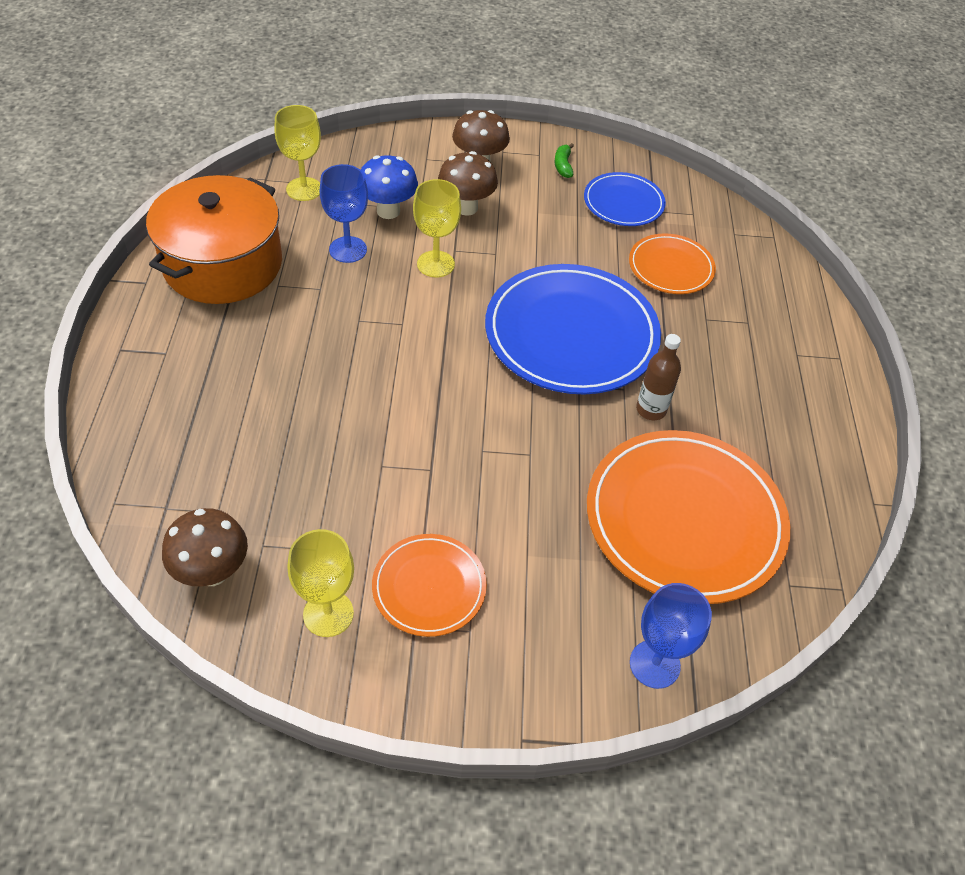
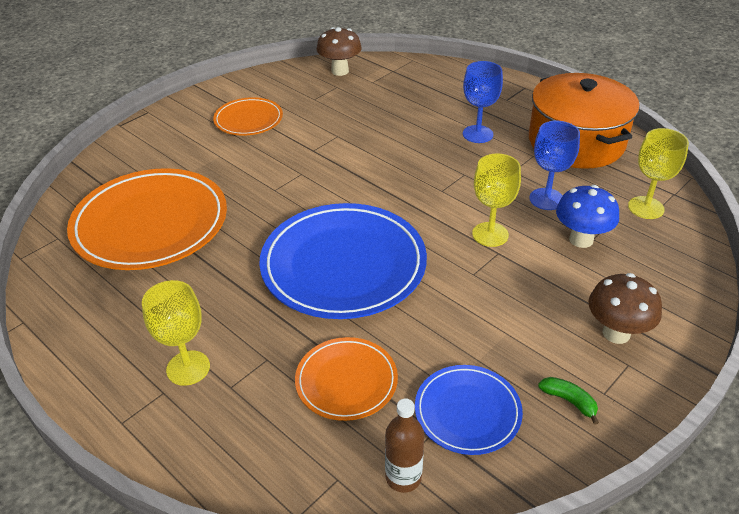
camera: 135 degrees right, 10 degrees down
(328, 614) = (276, 90): yellow goblet -> yellow goblet (188, 368)
(466, 207) = (550, 288): brown mushroom -> none
(651, 409) = (234, 262): brown bottle -> brown bottle (403, 477)
(654, 664) = (110, 163): blue goblet -> blue goblet (477, 134)

